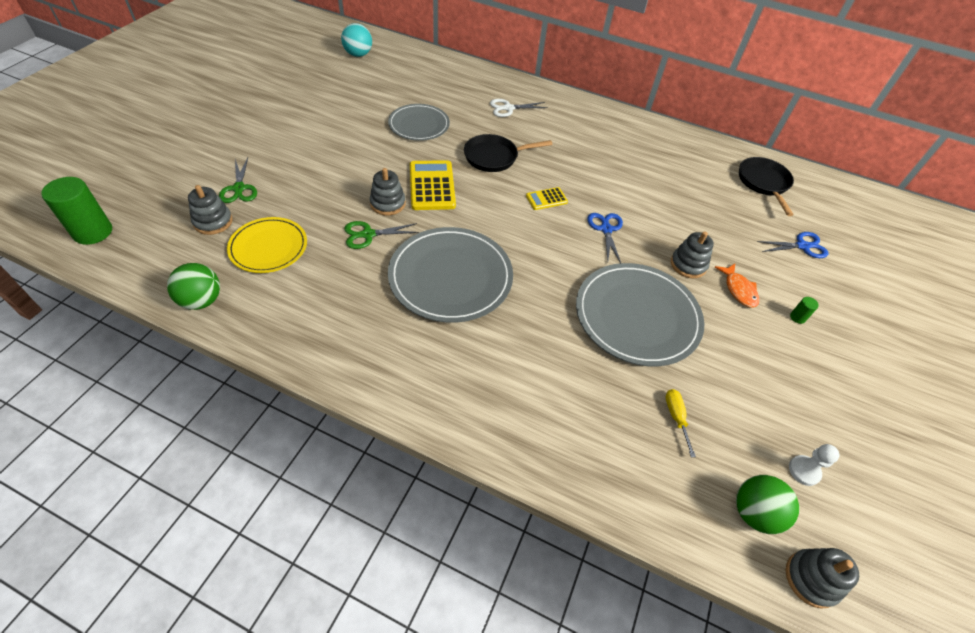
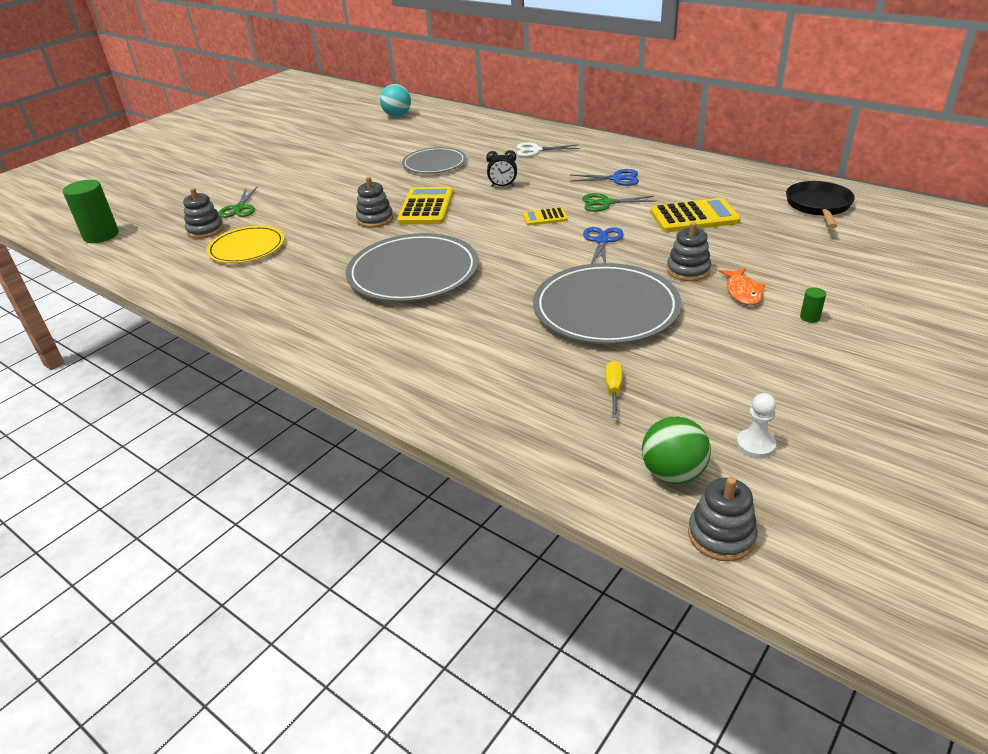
camera: 20 degrees right, 15 degrees down
(202, 300) = (170, 282): green ball -> none
(368, 234) = (345, 241): green scissors -> green scissors (605, 203)
(494, 157) = (502, 186): black pan -> black clock
(672, 197) = (694, 217): none -> yellow calculator
(802, 246) = (845, 258): blue scissors -> blue scissors (616, 179)

